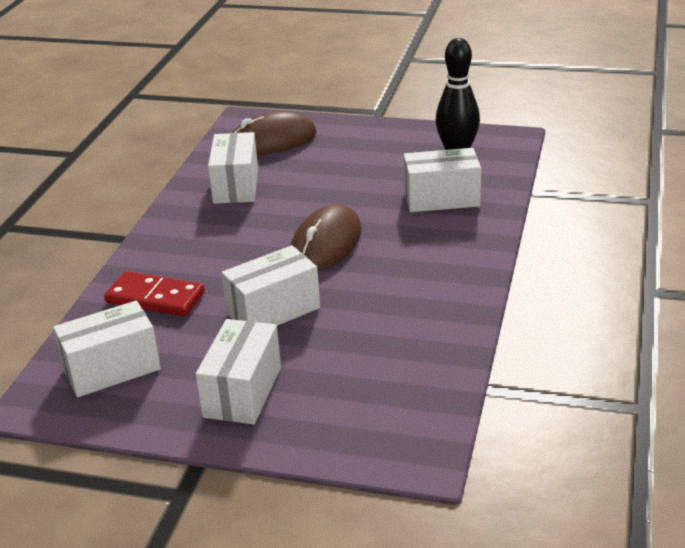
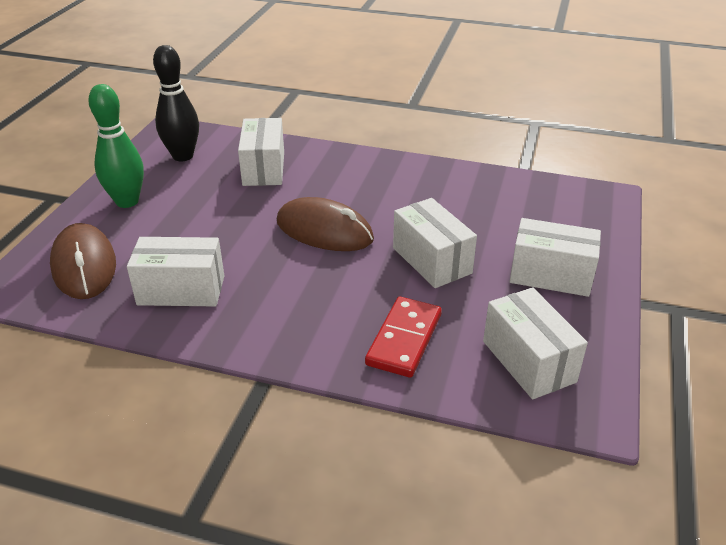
camera: 90 degrees left, 5 degrees up
(368, 141) = (127, 201): none -> green bowling pin

